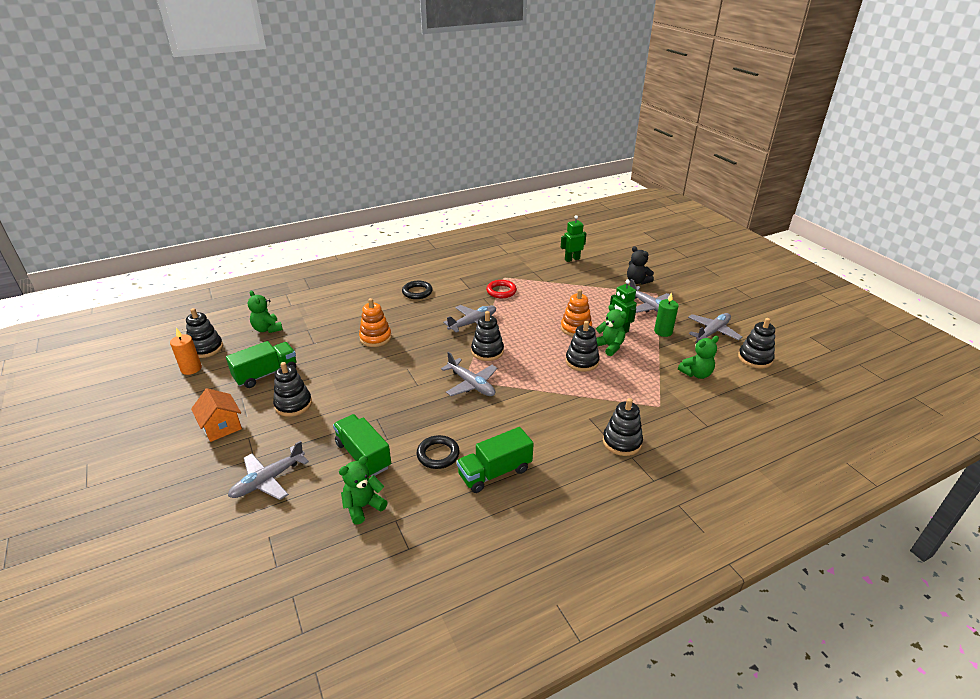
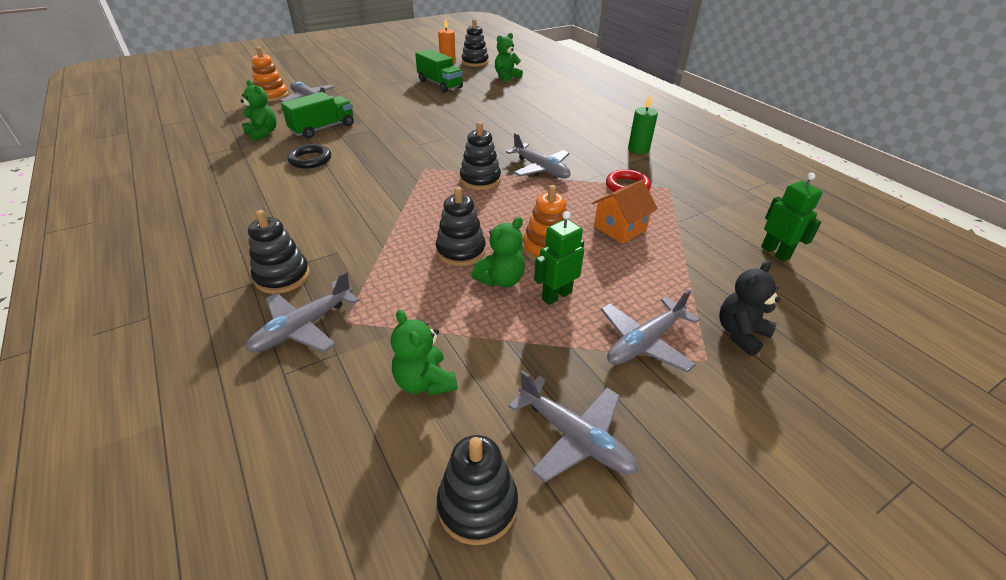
camera: 85 degrees right, 5 degrees up
(221, 427) = (375, 79): orange house -> orange house (620, 228)
(293, 404) = (397, 97): black stacking toy -> none
(375, 338) = (499, 119): orange stacking toy -> orange stacking toy (272, 96)
(417, 292) = (598, 133): black ring -> none
(471, 384) = (416, 172): grey plane -> grey plane (303, 327)
(495, 472) = (272, 189): green truck -> none
(663, 331) = (558, 352): green candle -> green candle (638, 149)

